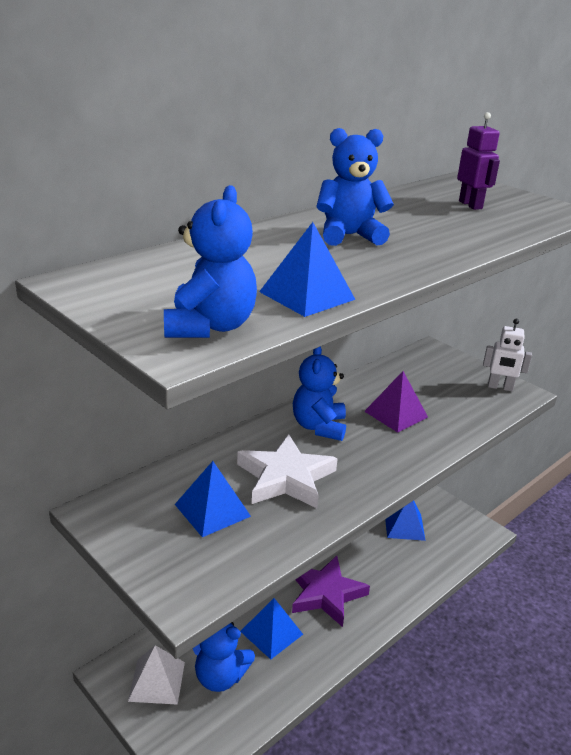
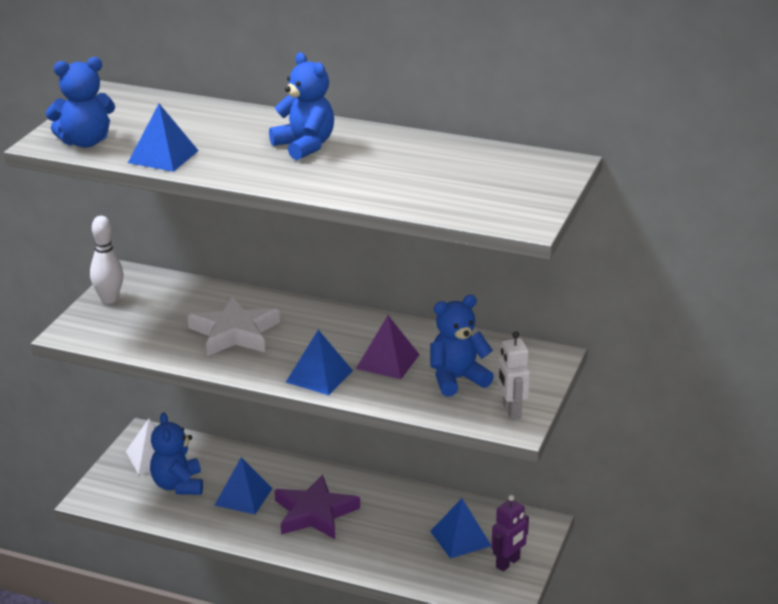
camera: 65 degrees right, 0 degrees up
(136, 543) = (109, 299): none -> white bowling pin
(212, 510) = (167, 315): blue pyramid -> blue pyramid (319, 376)
(319, 427) = (324, 329): blue teddy bear -> blue teddy bear (457, 379)
(470, 205) = (471, 177): purple robot -> purple robot (508, 563)

